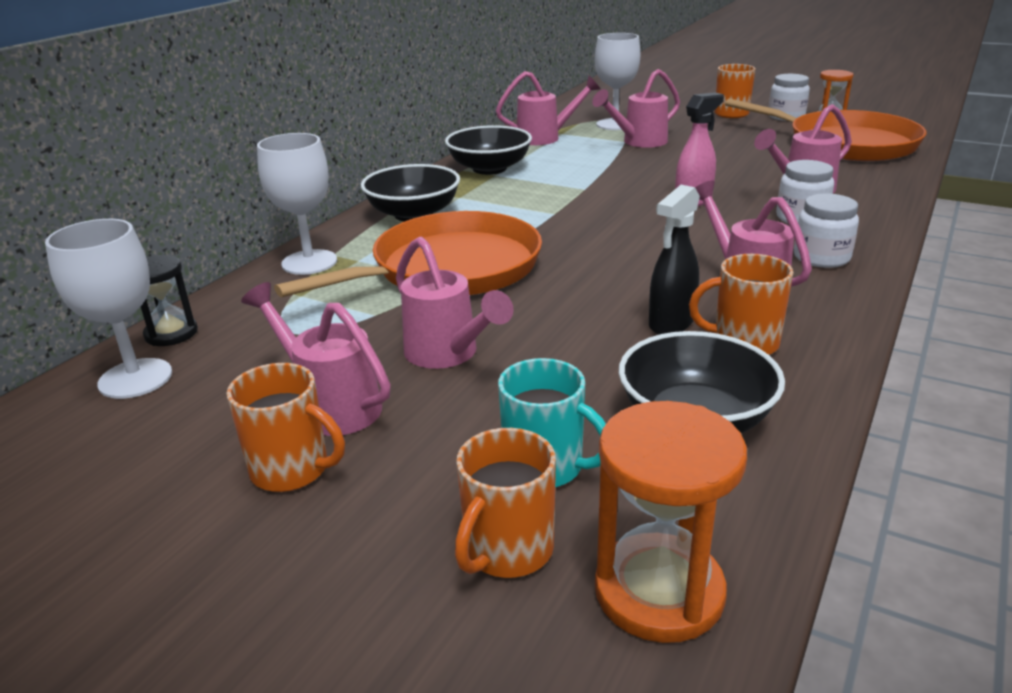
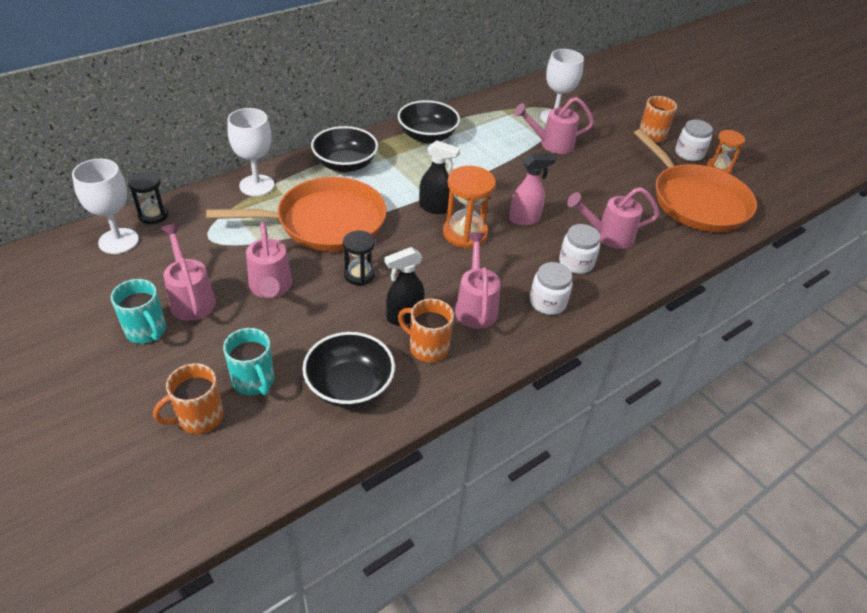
camera: 20 degrees right, 15 degrees up
(292, 470) = (146, 331): orange mug -> turquoise mug
(546, 138) = (493, 116): pink watering can -> none
(558, 303) = (359, 275): none -> black hourglass
(576, 219) = (435, 208): none -> black spray bottle
(659, 591) = (241, 468): orange hourglass -> orange hourglass (465, 233)

